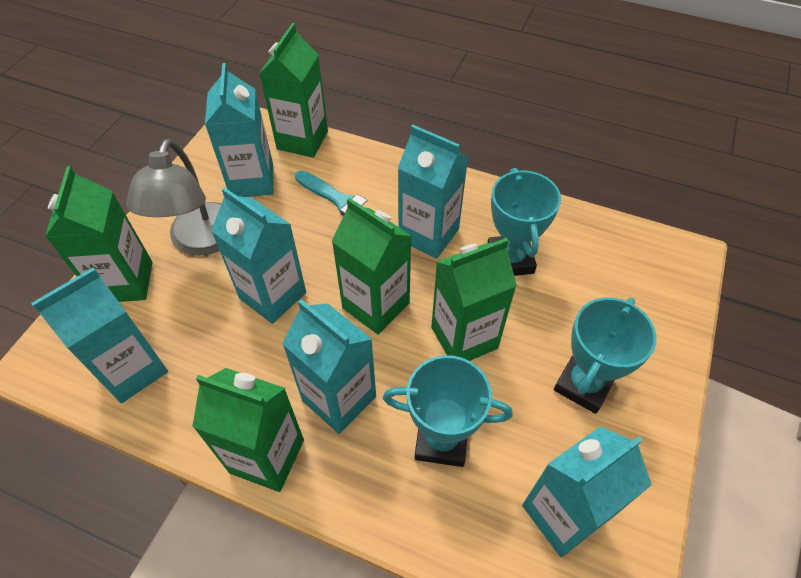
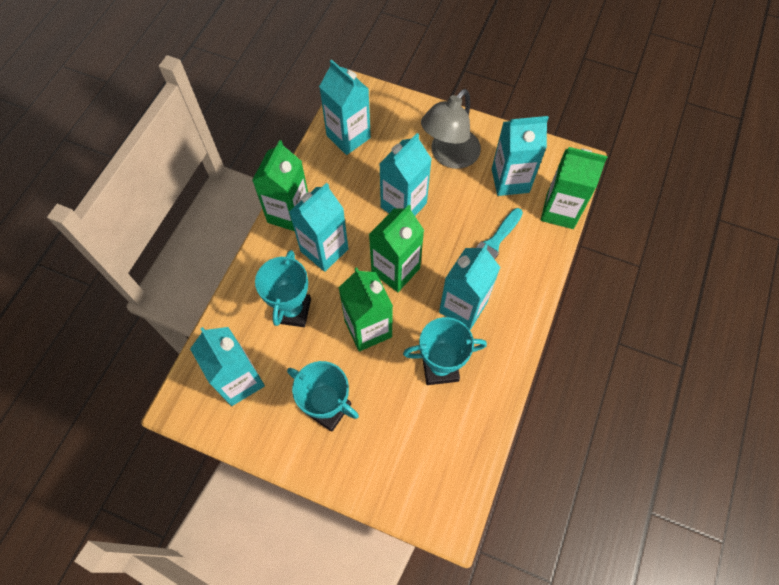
camera: 90 degrees right, 10 degrees up
(125, 282) = (413, 120): green carton -> none
(200, 241) = (449, 156): grey lamp -> grey lamp turned 60 degrees counterclockwise

